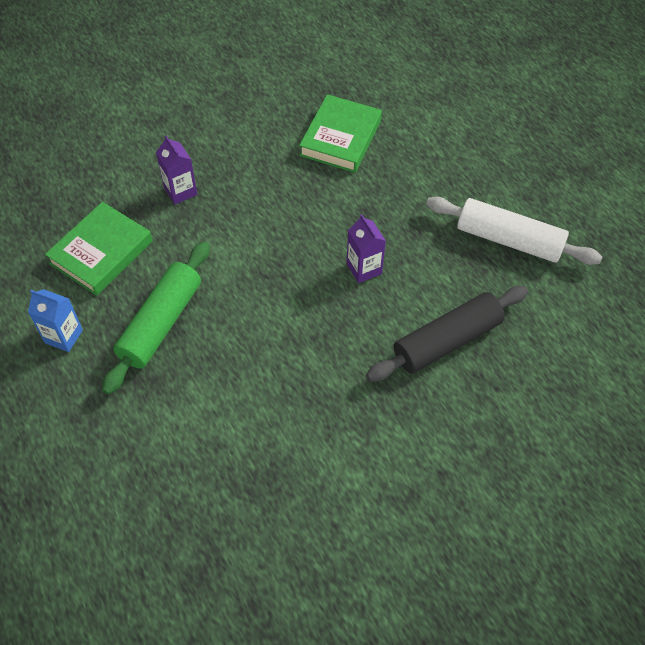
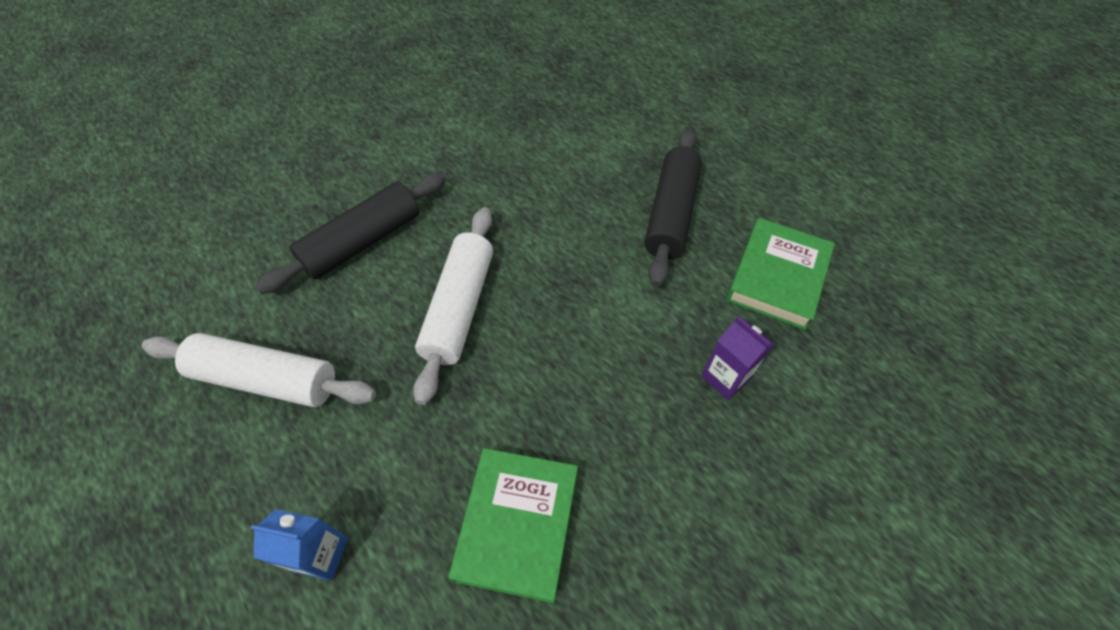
camera: 170 degrees right, 0 degrees up
(63, 336) = (761, 188): blue carton -> blue carton (321, 554)
(161, 323) = (671, 214): green rolling pin -> black rolling pin
(364, 269) = (459, 308): purple carton -> white rolling pin

